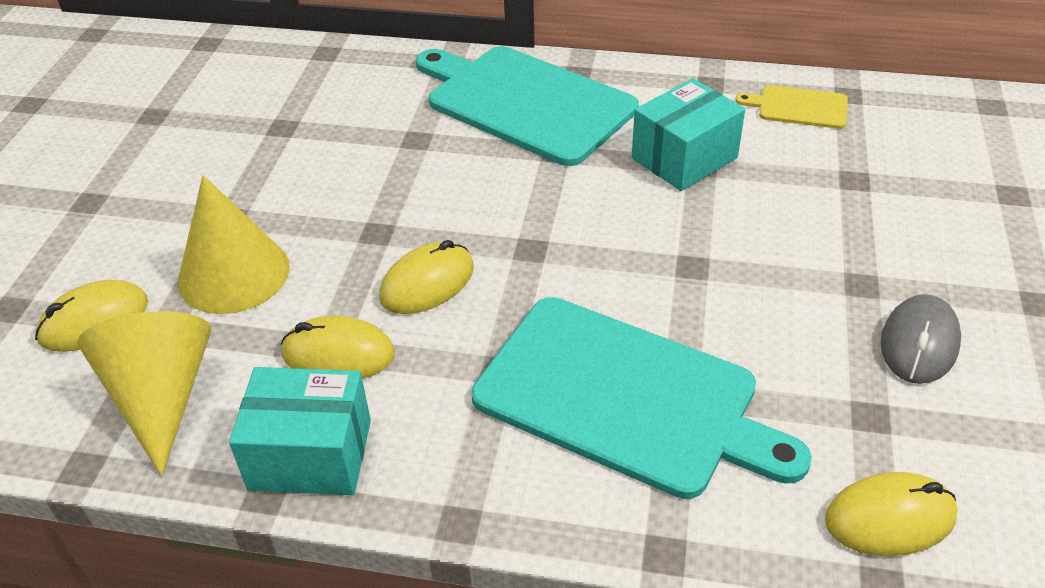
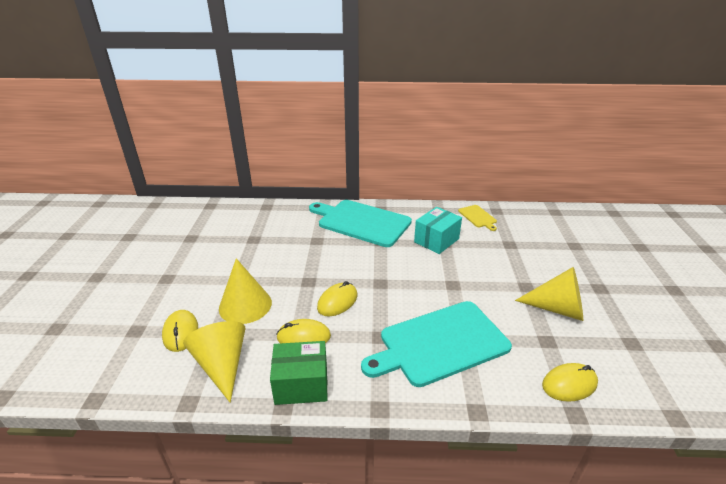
camera: 10 degrees left, 10 degrees down
(94, 321) = (180, 332): yellow mouse -> yellow mouse turned 60 degrees counterclockwise
(310, 455) = (301, 384): turquoise box -> green box
(625, 397) = (440, 343): turquoise cutting board -> turquoise cutting board turned 135 degrees clockwise
(799, 107) = (478, 217): yellow cutting board -> yellow cutting board turned 120 degrees counterclockwise
(919, 343) = (557, 309): grey mouse -> yellow cone

